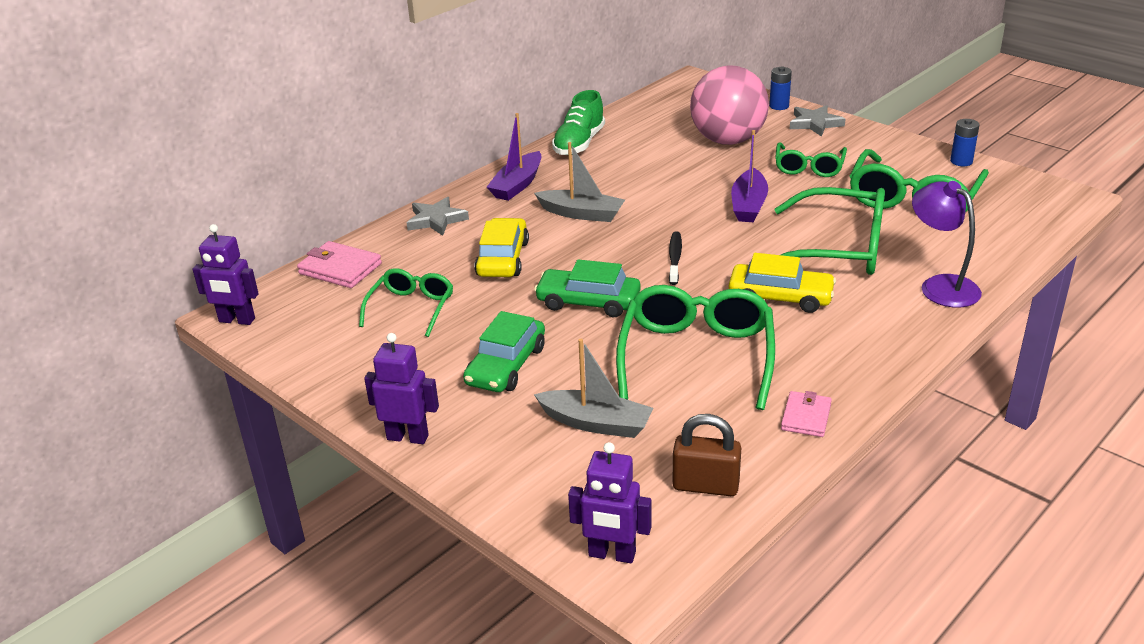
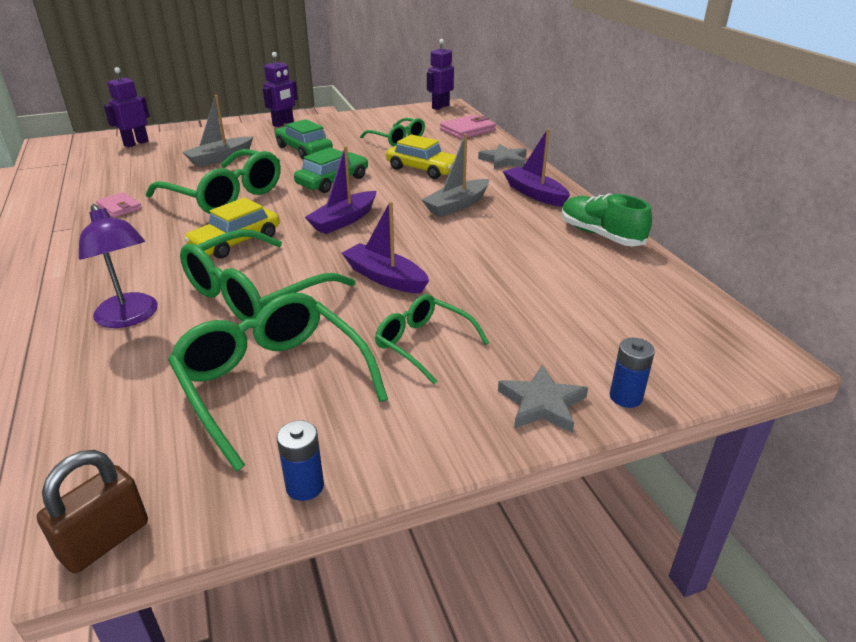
camera: 115 degrees right, 0 degrees up
(675, 258) = (344, 220): black toothbrush -> purple boat
(705, 485) = (131, 169): brown padlock -> brown padlock (105, 540)
(727, 140) = (542, 316): pink ball -> none
(940, 286) = (130, 317): purple lamp -> purple lamp turned 60 degrees clockwise

